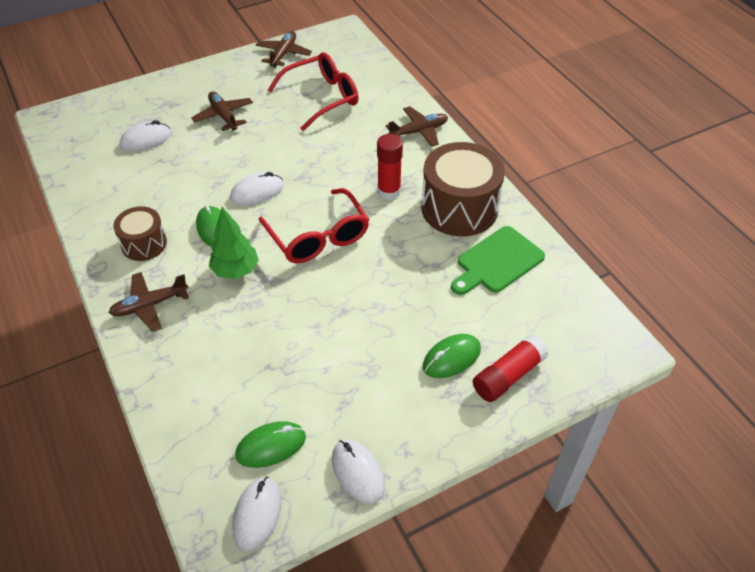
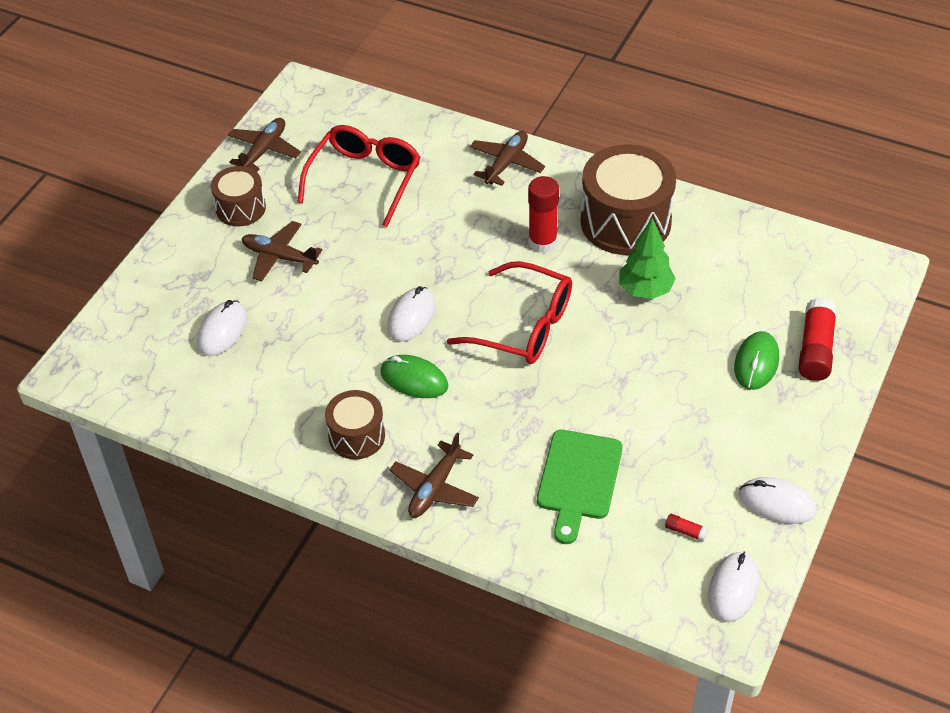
camera: 35 degrees left, 0 degrees up
(234, 78) = (240, 208): none -> brown drum
(236, 270) = (480, 405): green tree -> green tree (645, 290)
(257, 514) = (733, 589): white mouse -> white mouse turned 45 degrees clockwise
(271, 446) = (685, 531): green mouse -> red glue stick
(283, 54) = (264, 150): brown plane -> brown plane turned 45 degrees clockwise
(497, 262) = (709, 254): green cutting board -> green cutting board (578, 480)

